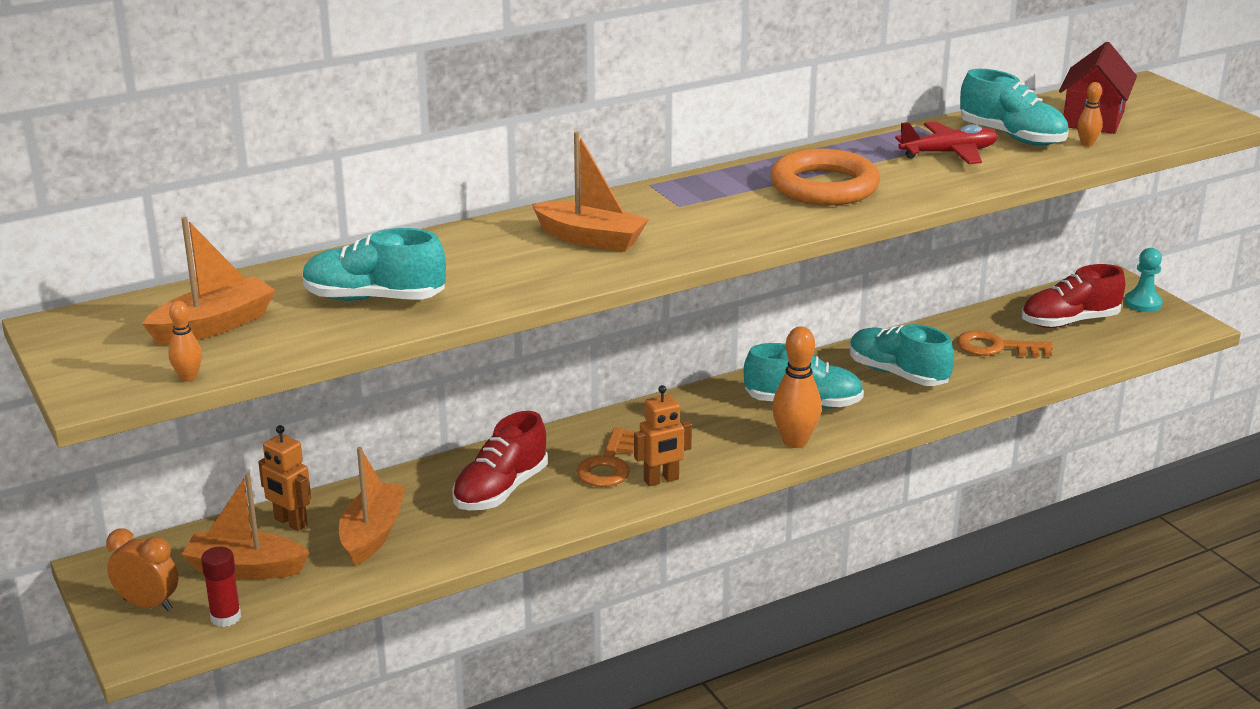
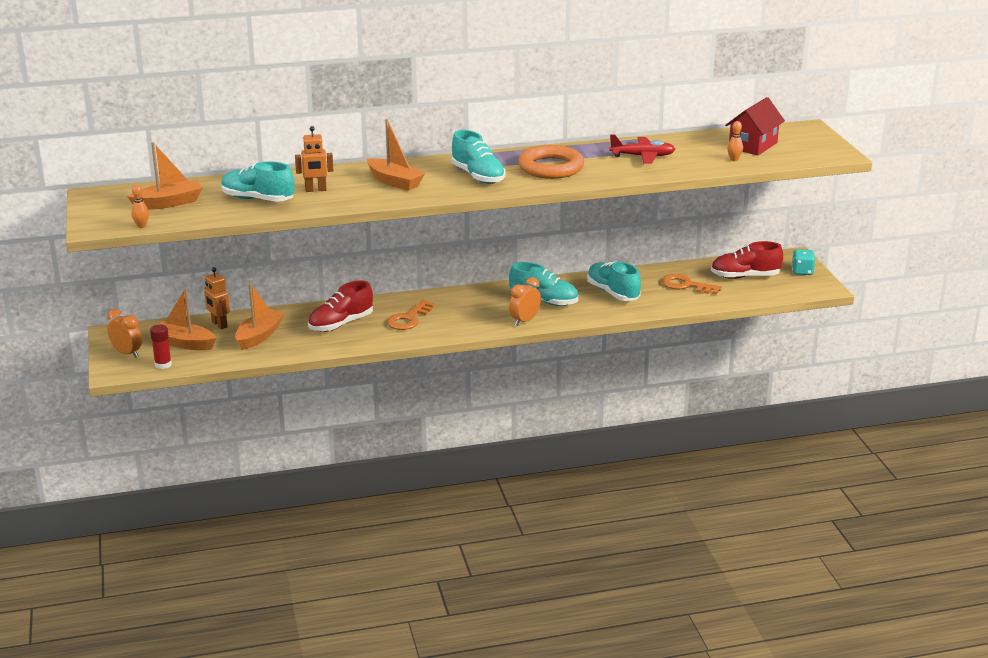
camera: 15 degrees right, 0 degrees up
(661, 480) = (433, 331): orange robot -> orange robot (315, 190)
(795, 441) = (524, 321): orange bowling pin -> orange clock
(1012, 137) = (691, 151): turquoise shoe -> turquoise shoe (478, 176)
(1143, 303) = (802, 271): turquoise pawn -> turquoise dice

